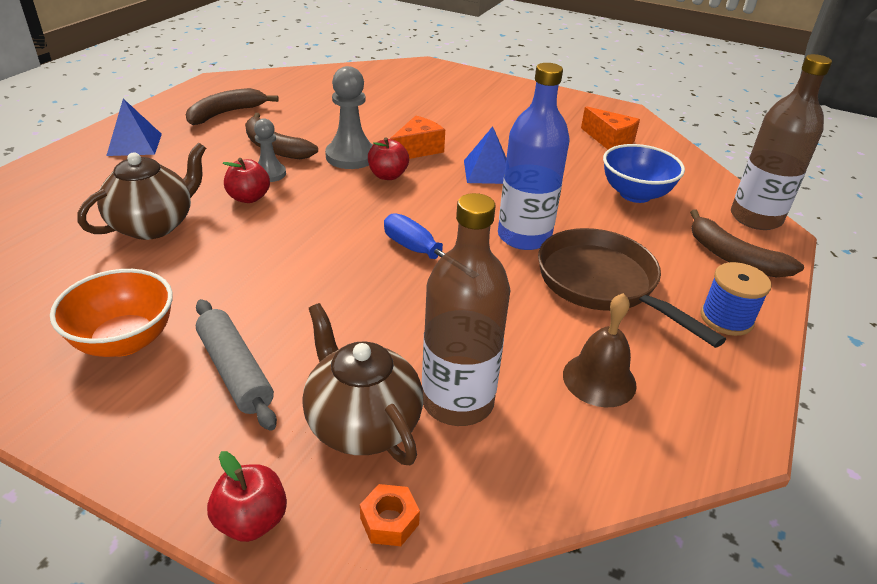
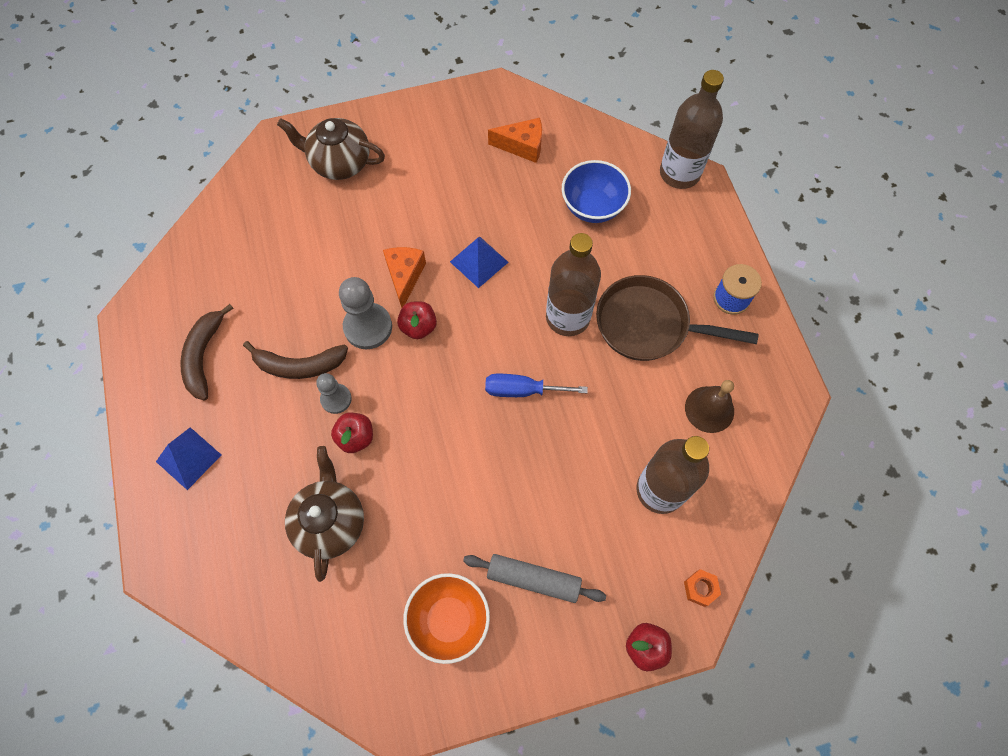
camera: 40 degrees left, 30 degrees up
(362, 424) = (632, 548): brown teapot -> brown teapot (339, 163)
(524, 236) = (567, 317): blue bottle -> brown bottle
(733, 257) = (696, 231): brown banana -> none

